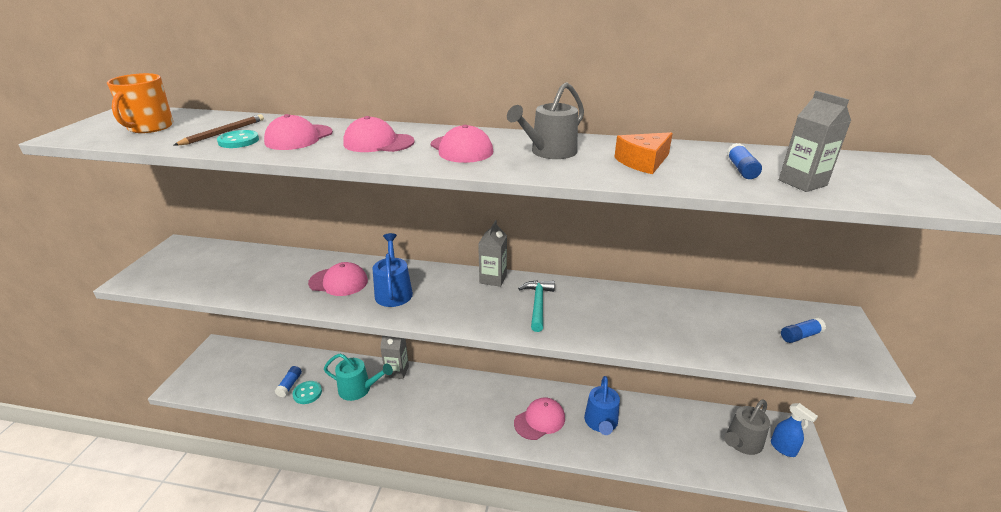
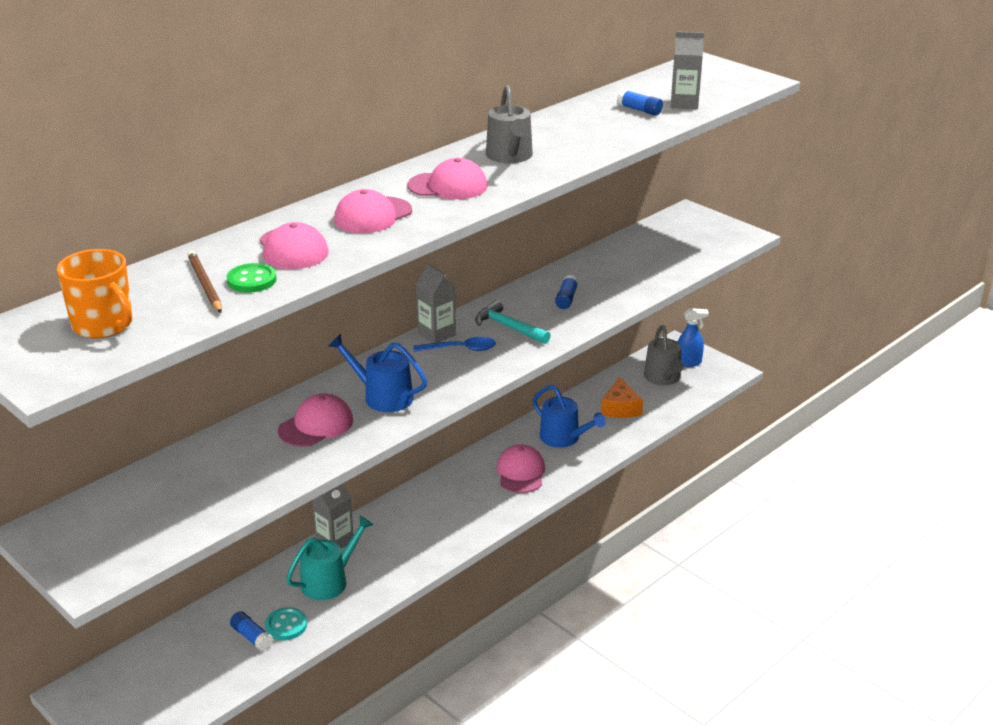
camera: 55 degrees left, 0 degrees up
(238, 141) = (252, 280): turquoise button -> green button
(484, 296) = (460, 349): none -> blue spoon
(643, 162) = (580, 133): orange cheese -> orange cheese (620, 408)
(800, 336) = (686, 239): blue glue stick -> blue glue stick (566, 299)

